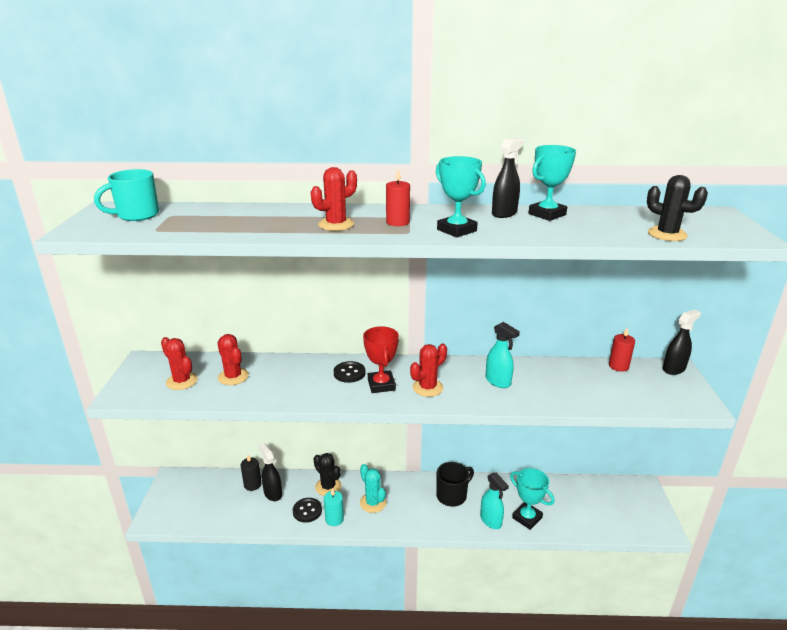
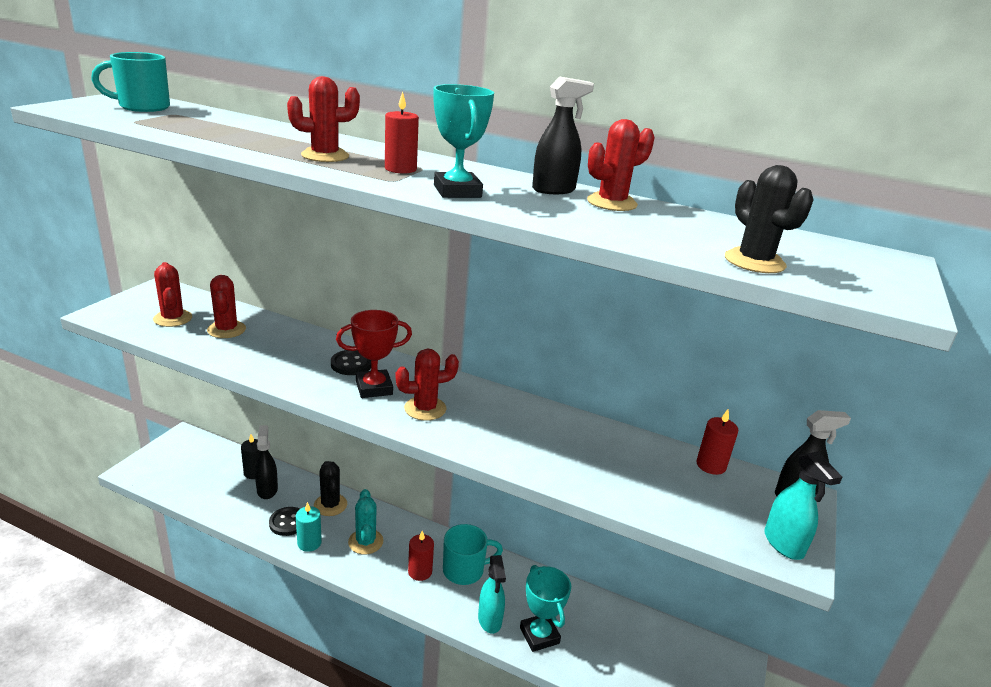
camera: 20 degrees right, 0 degrees up
(381, 385) = (374, 388): red trophy -> red trophy turned 60 degrees clockwise
(424, 508) = (420, 571): none -> red candle
(452, 495) = (465, 570): black mug -> turquoise mug
(498, 381) = (521, 430): turquoise spray bottle -> turquoise spray bottle (783, 544)
(547, 214) = (611, 203): turquoise trophy -> red cactus

